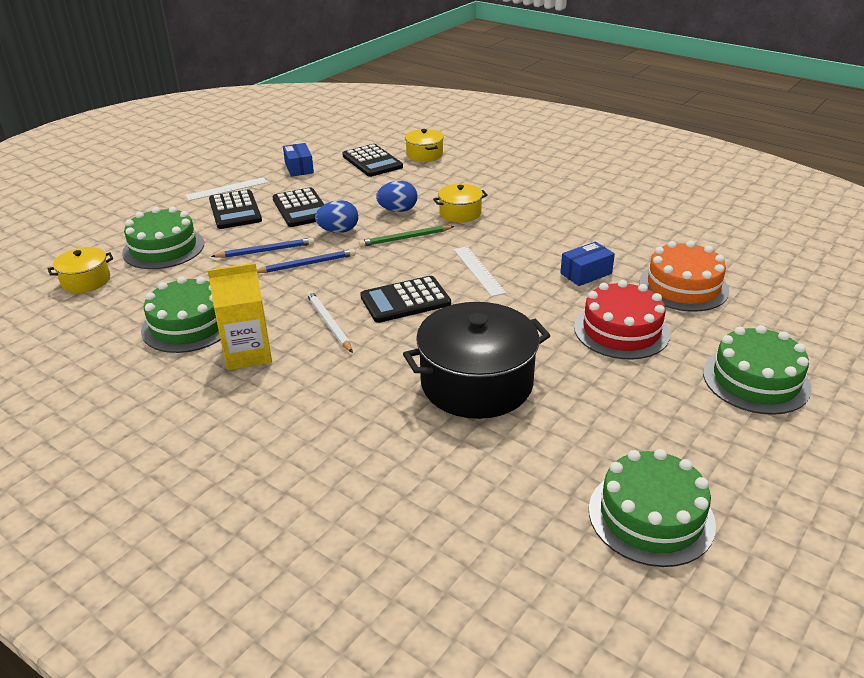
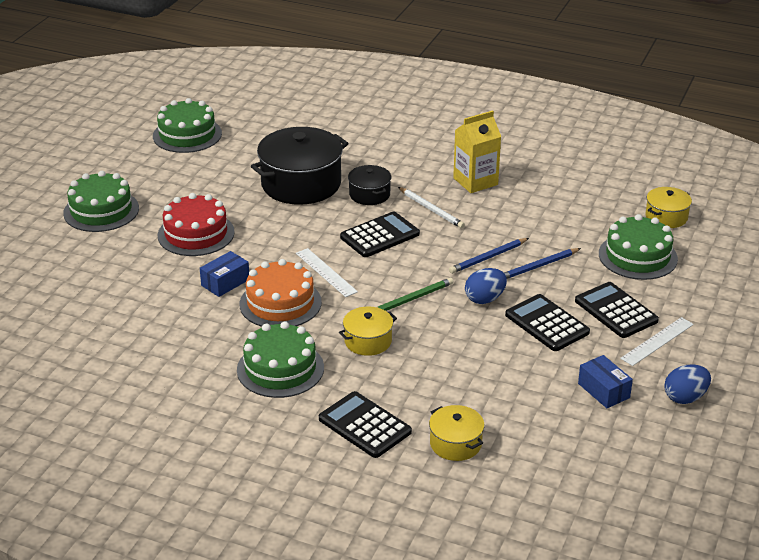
camera: 165 degrees right, 0 degrees up
(188, 325) = (539, 194): green cake -> green cake (280, 369)
(372, 161) = (518, 417): black calculator -> black calculator (364, 425)
(392, 354) = (369, 194): none -> black pot
(398, 210) = (439, 336): blue egg -> blue egg (685, 397)
(683, 286) = (136, 280): orange cake -> orange cake (280, 303)

